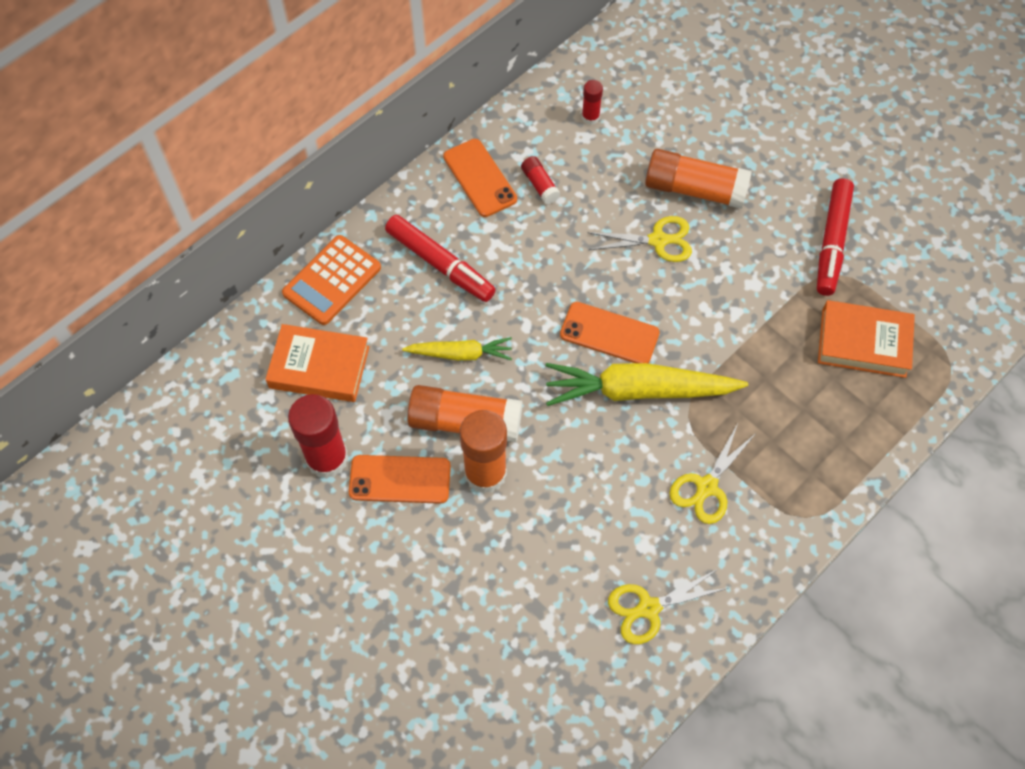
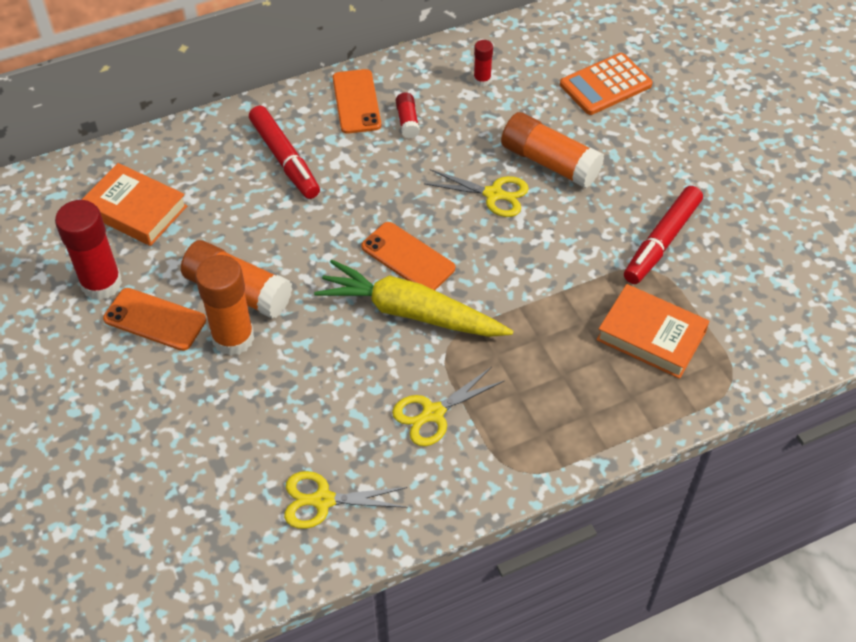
camera: 20 degrees right, 10 degrees down
(332, 280) = (184, 146): orange calculator -> orange calculator (605, 85)
(461, 354) = (264, 235): yellow carrot -> none

